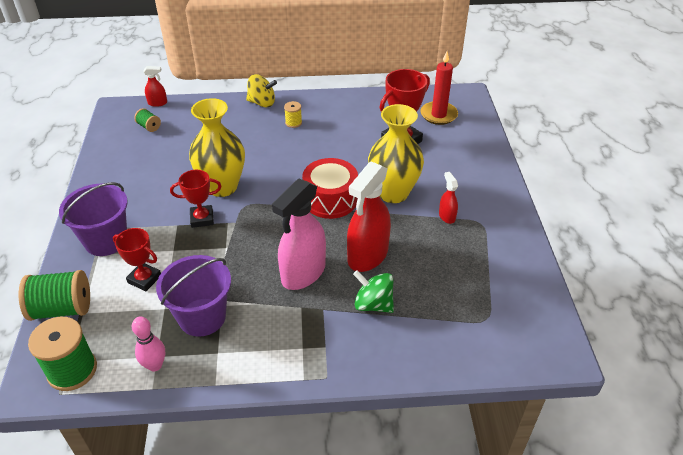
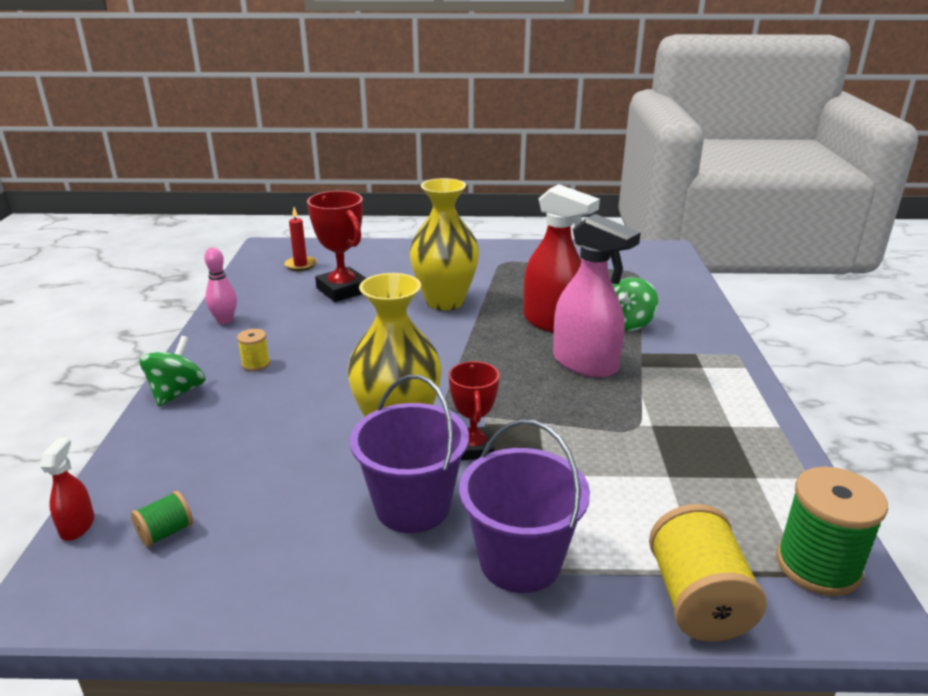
camera: 85 degrees left, 15 degrees down
(62, 309) = (697, 600): green spool -> yellow spool
(144, 279) = (612, 502): red trophy -> none
(155, 365) = (772, 478): pink bowling pin -> pink bowling pin (225, 321)
(202, 317) = (676, 440): purple bucket -> purple bucket (412, 506)
(262, 103) = (177, 392): yellow spinning top -> green spinning top
(330, 199) = (448, 341): red drum -> none
(438, 115) = (300, 265): red candle -> red candle, size x0.65
(447, 216) = (490, 277): red spray bottle -> none

